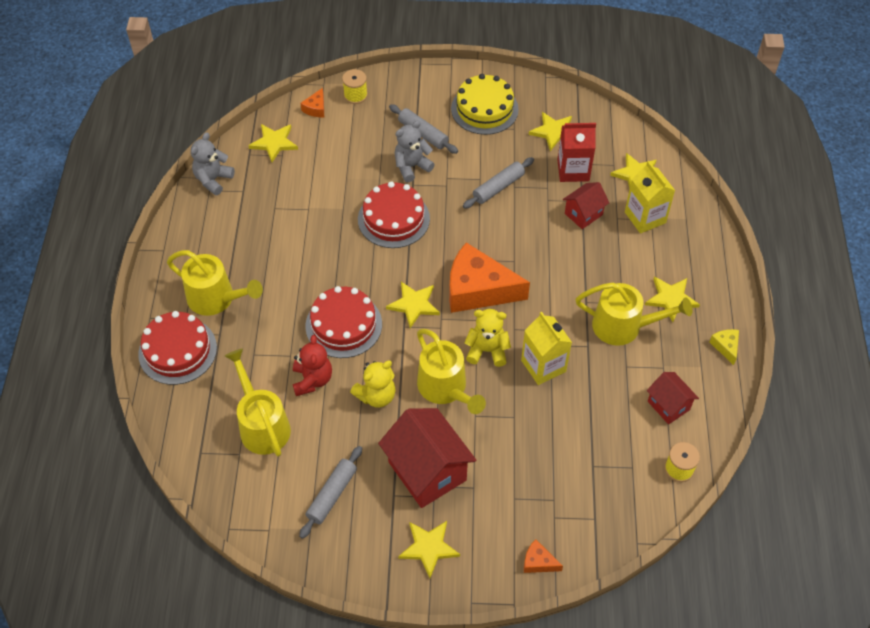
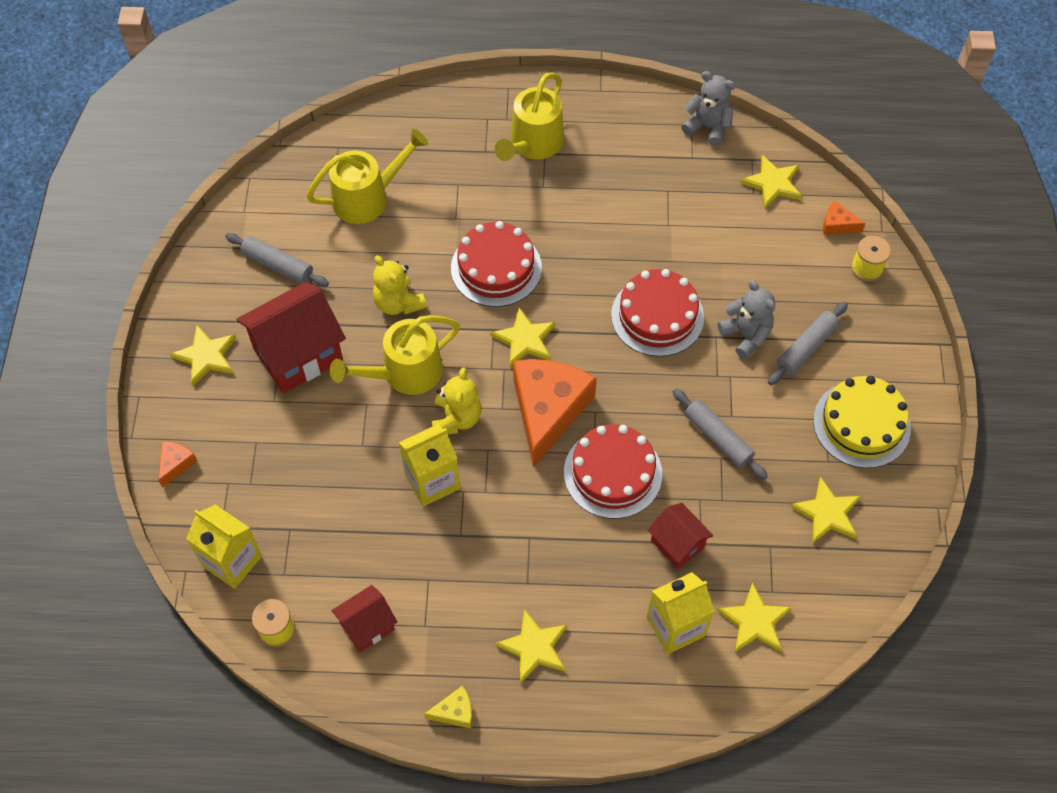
camera: 90 degrees right, 5 degrees up
(177, 350) = (464, 116): red cake -> red cake (613, 473)
(312, 380) = (422, 240): red teddy bear -> none
(573, 170) = (756, 535): red carton -> none
(624, 326) = (489, 582): yellow watering can -> none
(624, 507) = (232, 561): none -> yellow carton

